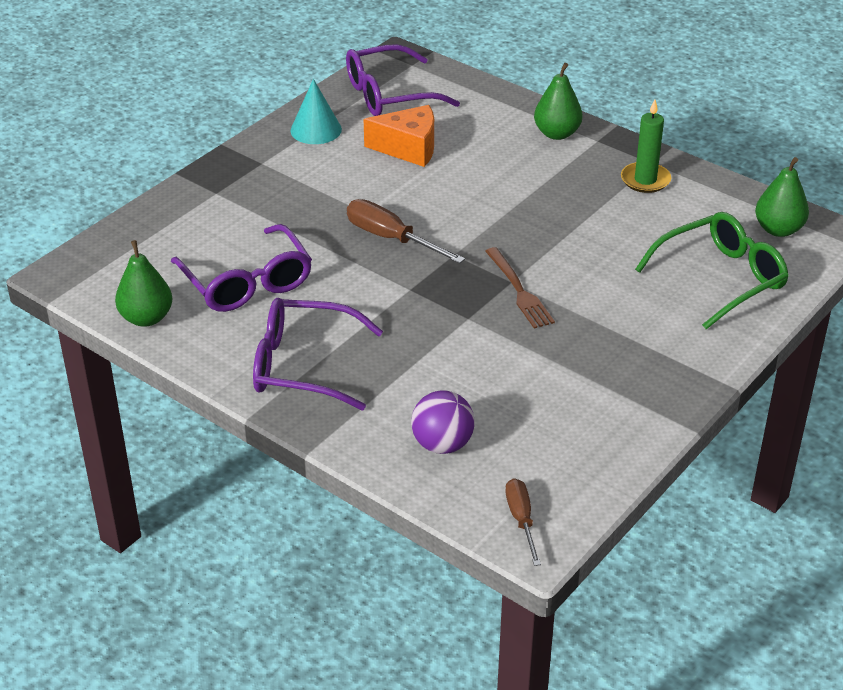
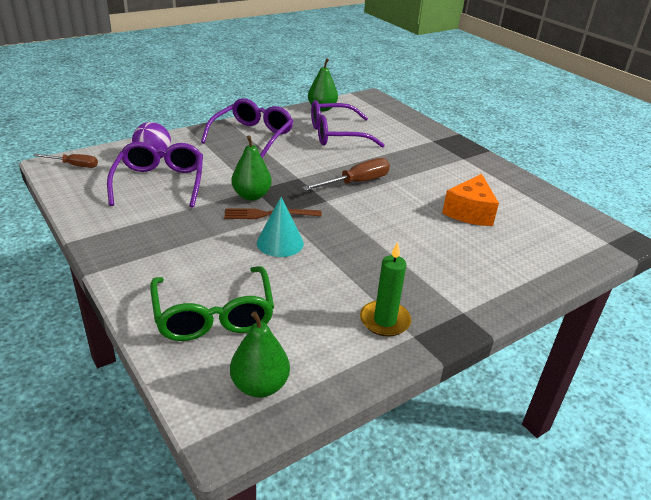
camera: 105 degrees right, 5 degrees down
(316, 130) = (502, 182): turquoise cone -> turquoise cone (280, 243)
(389, 95) = (554, 221): purple glasses -> purple glasses (160, 182)
(557, 134) = (479, 290): green pear -> green pear (251, 196)

